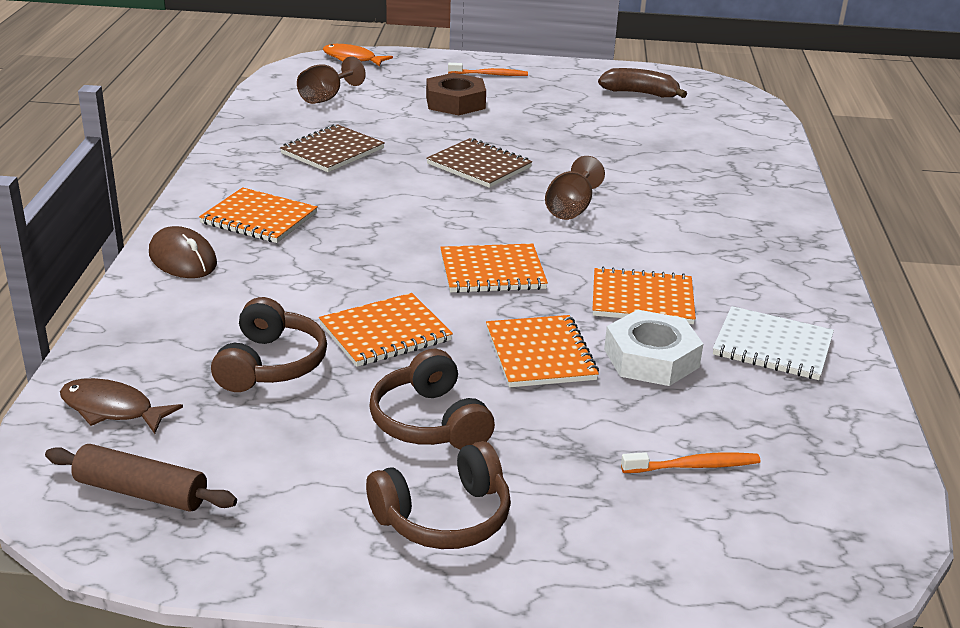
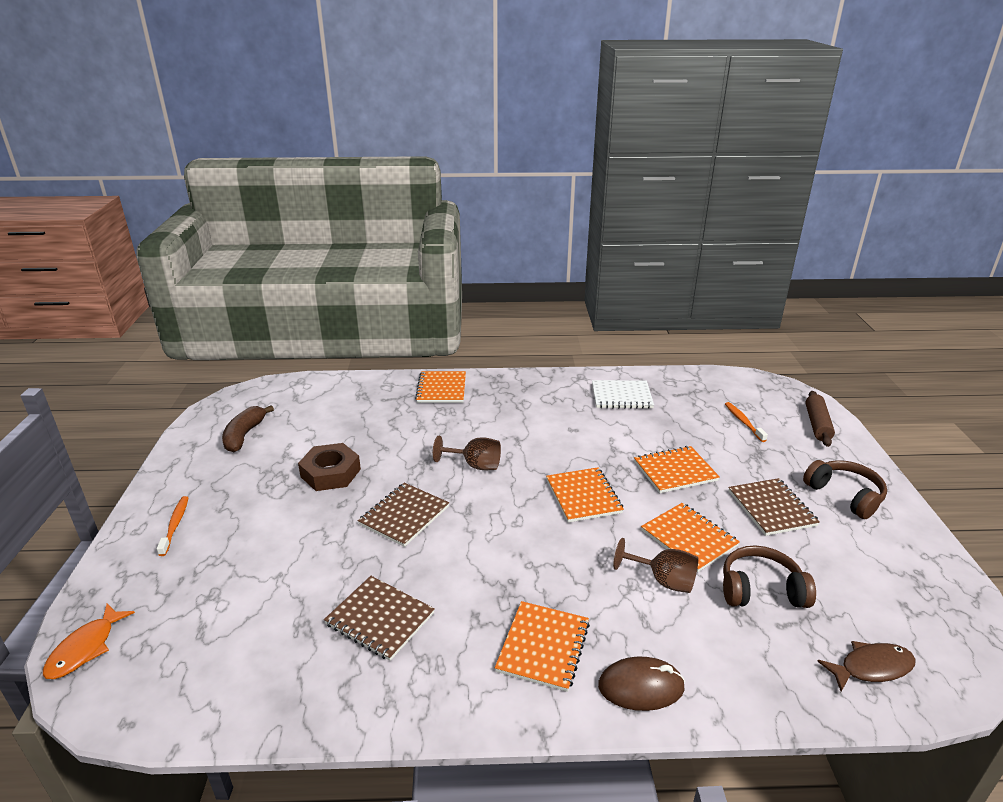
camera: 95 degrees left, 0 degrees up
(112, 409) = (871, 667): brown fish -> brown fish turned 120 degrees counterclockwise
(141, 492) = (932, 623): brown rolling pin -> brown rolling pin (817, 424)
(183, 259) = (641, 687): brown mouse -> brown mouse turned 45 degrees clockwise
(326, 97) = (223, 651): brown goblet -> brown goblet (663, 580)
(429, 422) = (771, 508): brown headphones -> brown notebook
(455, 102) = (252, 543): brown nut -> brown nut (330, 473)
(642, 299) = (592, 435): orange notebook -> orange notebook (441, 389)
(651, 358) = (656, 433): white nut -> none
(772, 346) = (621, 396): white notebook -> white notebook turned 75 degrees clockwise

